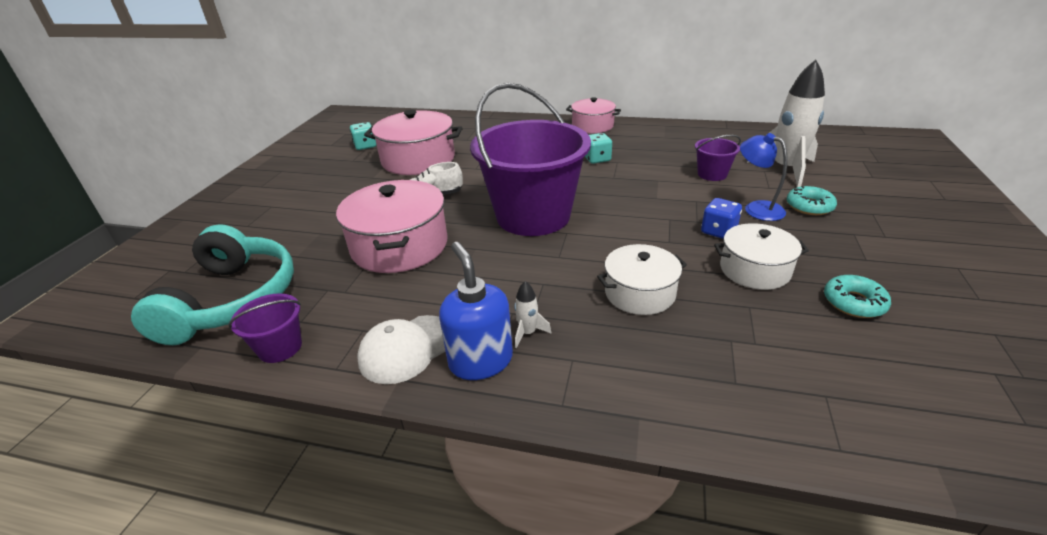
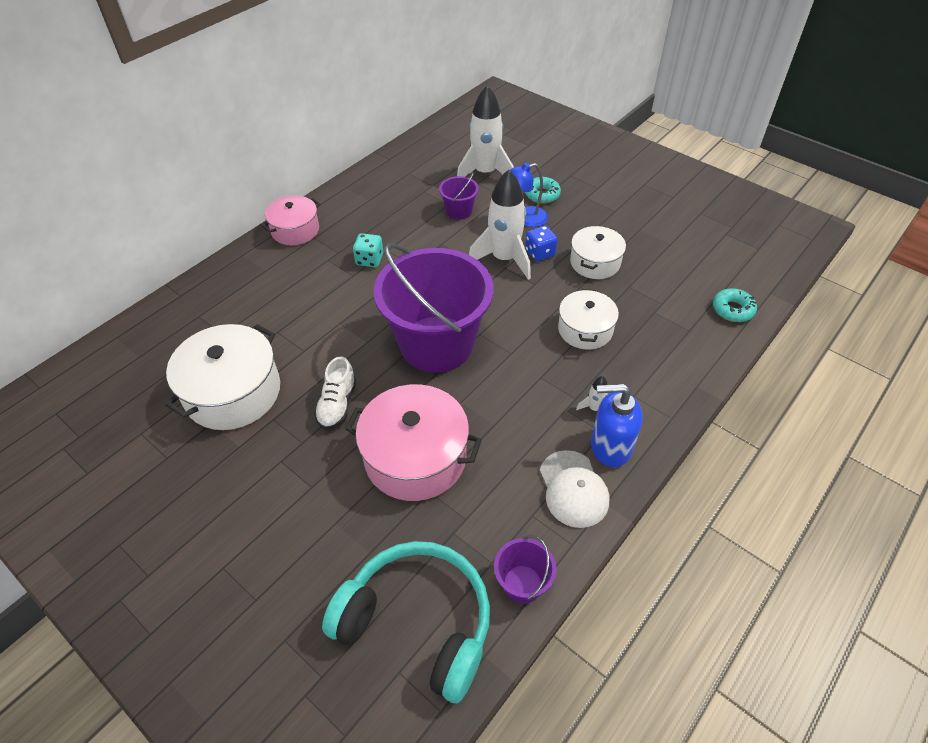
camera: 65 degrees left, 15 degrees up
(365, 146) = (135, 434): turquoise dice -> none
(418, 160) = (233, 392): pink pot -> white pot
(681, 215) = (504, 259): none -> white rocket
(853, 302) = (650, 243): turquoise donut -> turquoise donut (732, 309)

